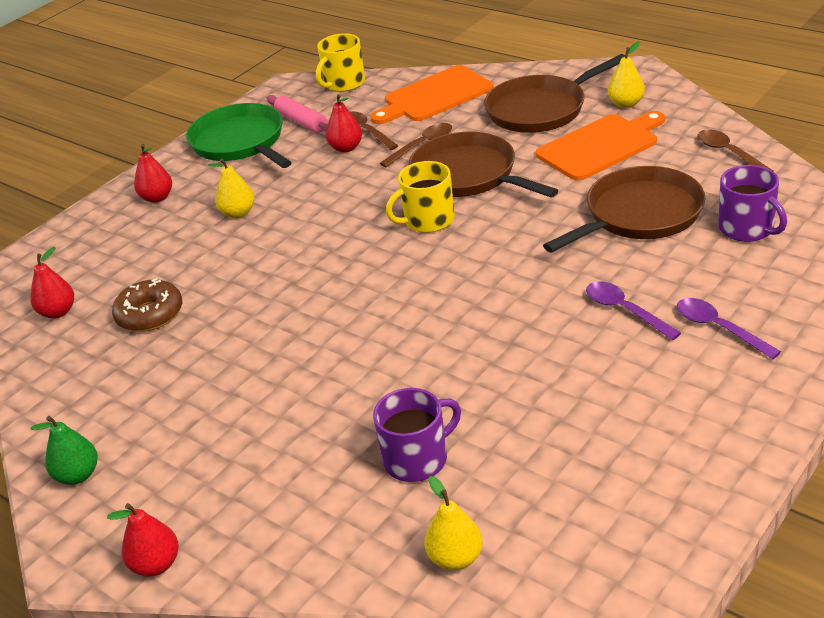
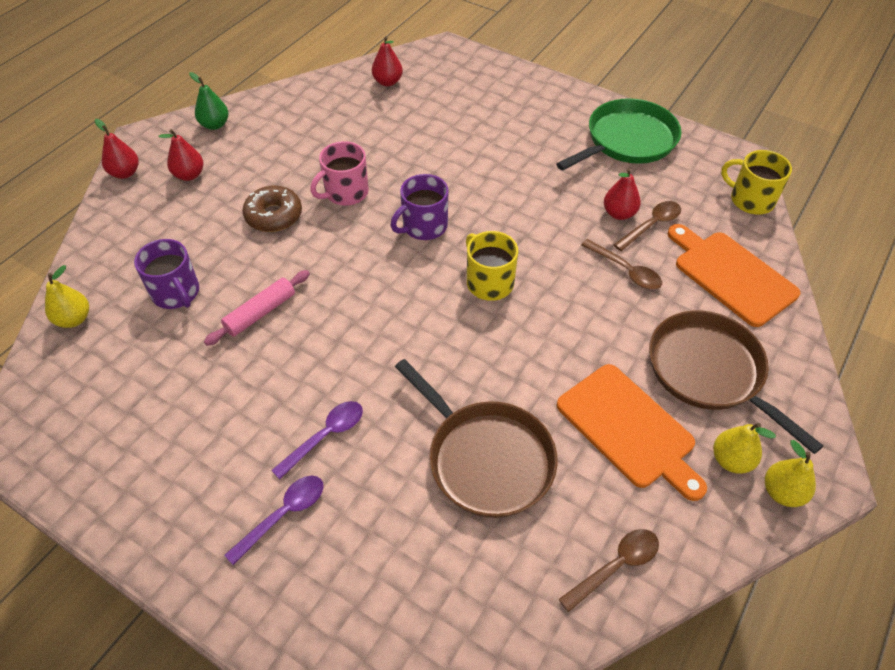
camera: 80 degrees right, 15 degrees up
(150, 314) = (376, 128): brown donut -> brown donut (274, 215)
(157, 198) = (536, 104): red pear -> red pear (189, 175)
(238, 213) = (509, 155): yellow pear -> yellow pear (782, 492)
(266, 330) = (345, 192): none -> pink mug
(301, 122) = (668, 177): pink rolling pin -> pink rolling pin (260, 313)
(468, 175) = (568, 310): brown pan -> none
(747, 228) = (450, 565): purple mug -> purple mug (424, 226)

